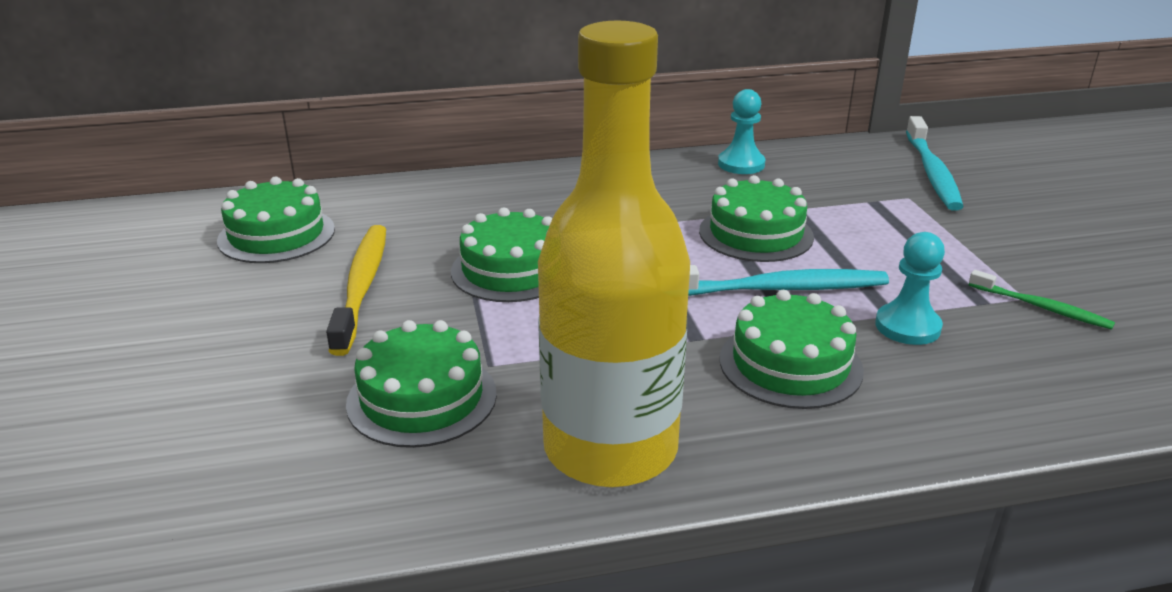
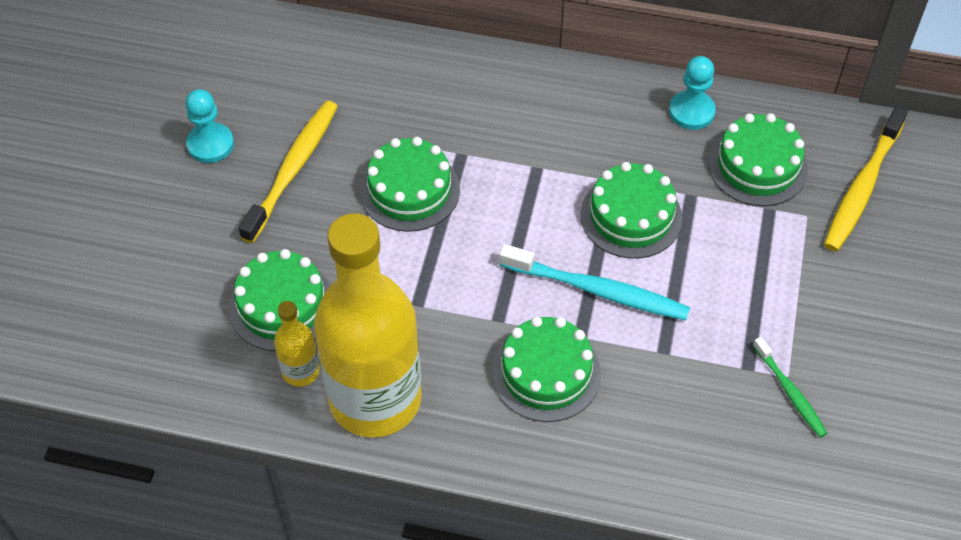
camera: 25 degrees right, 25 degrees up
(276, 235) = (257, 80): green cake -> green cake (757, 166)
(490, 452) = (300, 371): none -> yellow bottle
(907, 326) = (664, 370): turquoise pawn -> turquoise pawn (210, 144)
(932, 172) = (862, 187): turquoise toothbrush -> yellow toothbrush

